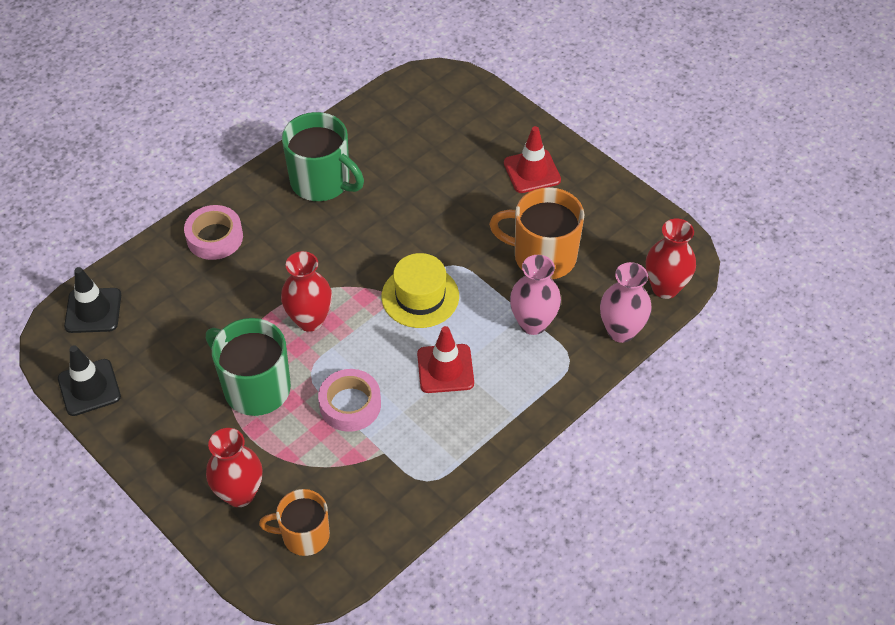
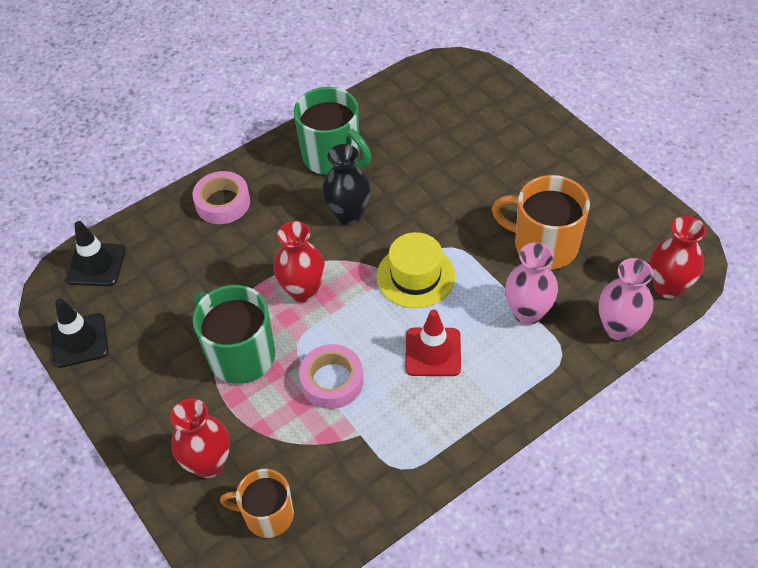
camera: 10 degrees right, 0 degrees up
(345, 240) = (348, 215): none -> black vase
(532, 171) = (540, 160): red traffic cone -> none

